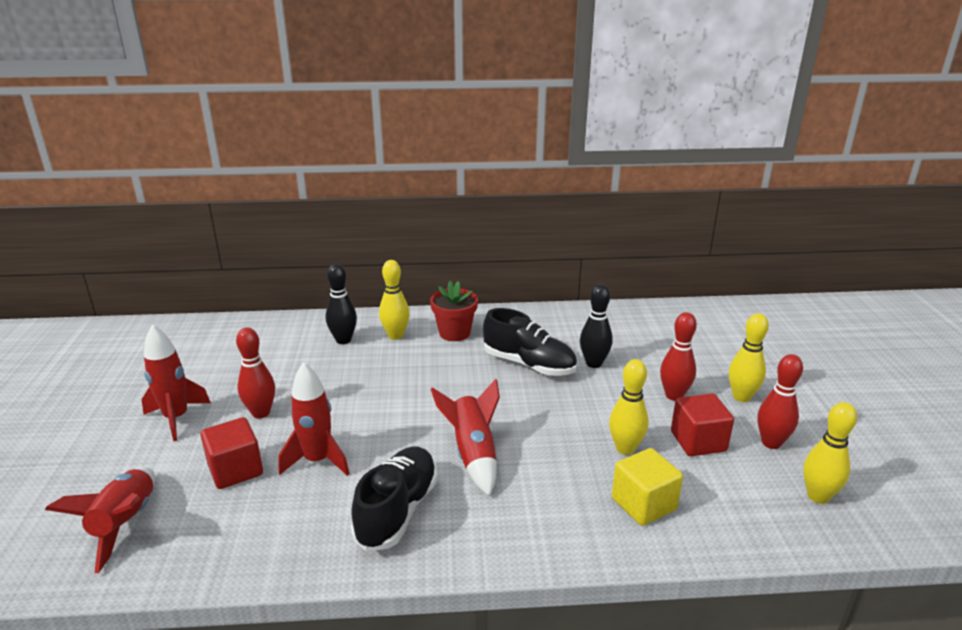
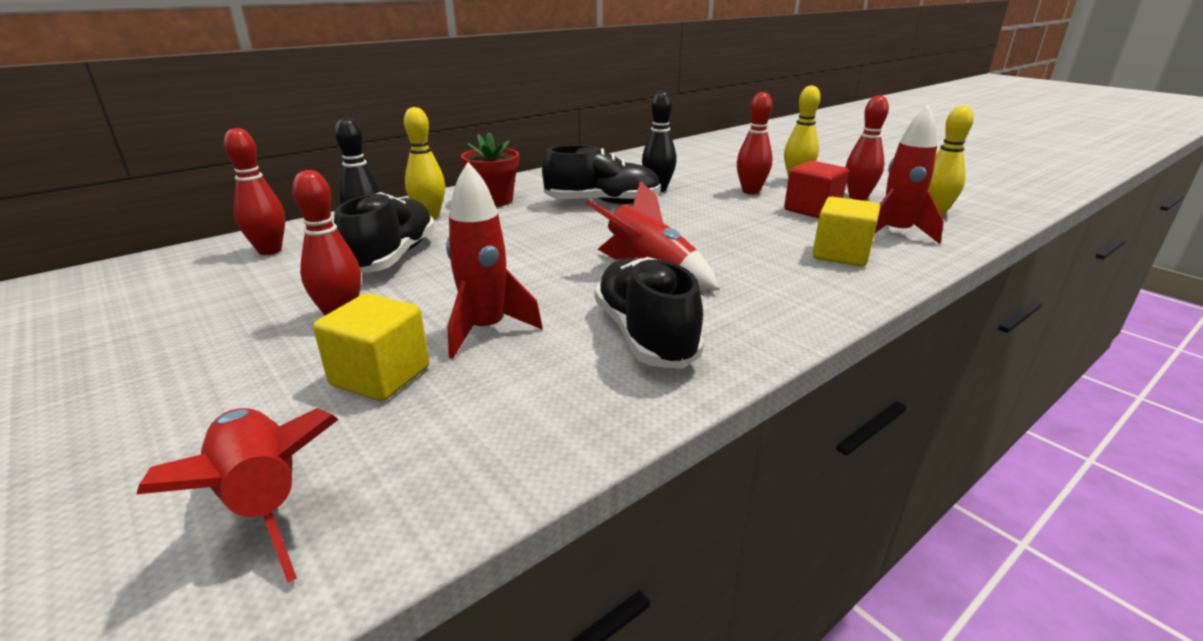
camera: 35 degrees left, 0 degrees up
(176, 418) = (203, 361): red rocket -> red rocket (895, 234)
(235, 470) = (380, 376): red cube -> yellow cube
(279, 336) = (270, 250): none -> red bowling pin
(334, 370) = (392, 257): none -> black shoe
(625, 448) = (770, 228): yellow bowling pin -> none

